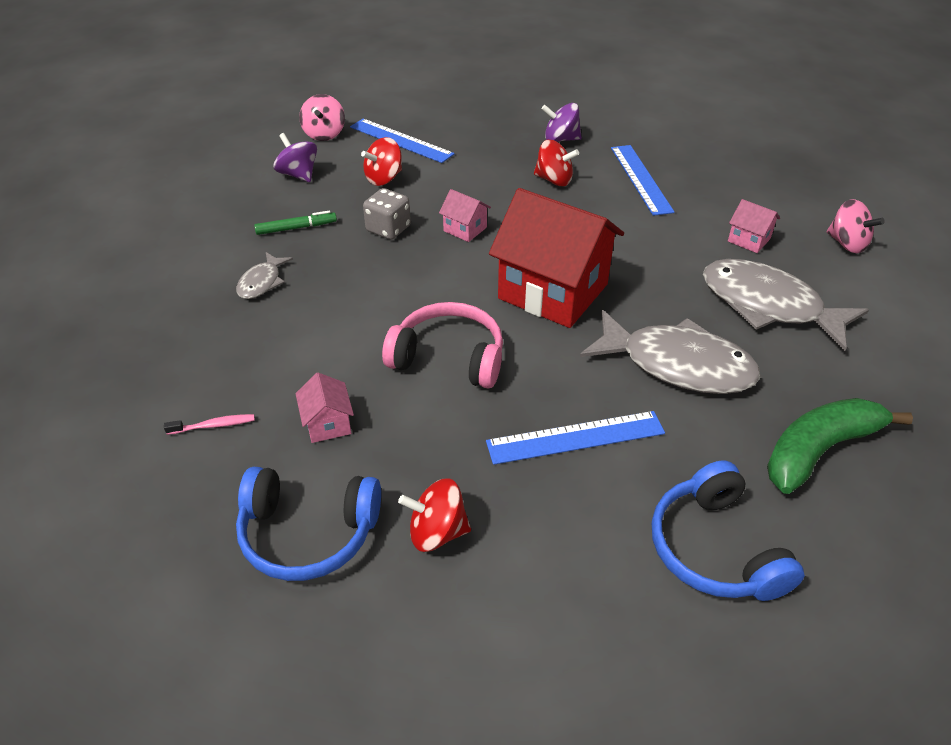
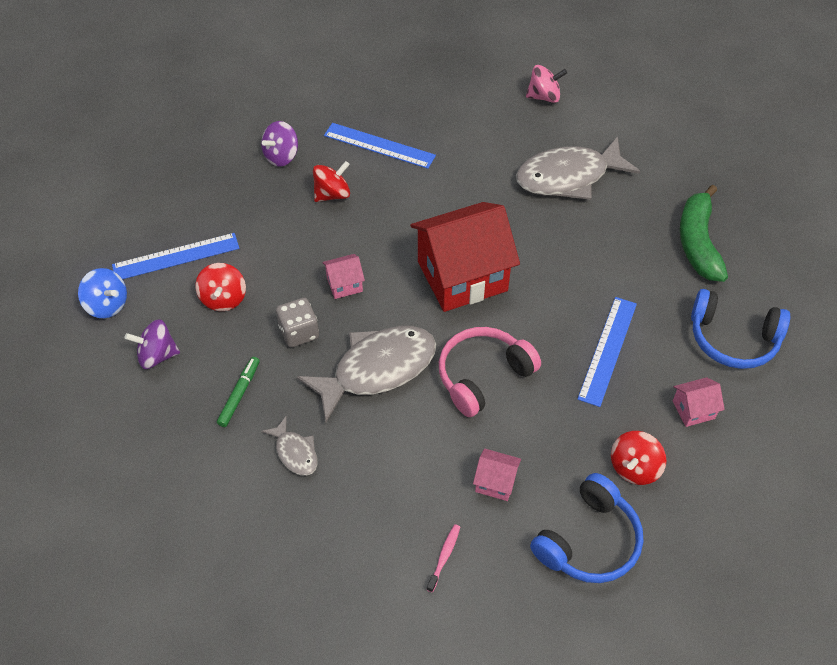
camera: 55 degrees left, 10 degrees up
(324, 134) = (107, 305): pink spinning top -> blue spinning top
(677, 365) = (584, 258): grey fish -> grey fish (377, 369)
(749, 240) = (498, 139): pink house -> pink house (693, 410)

